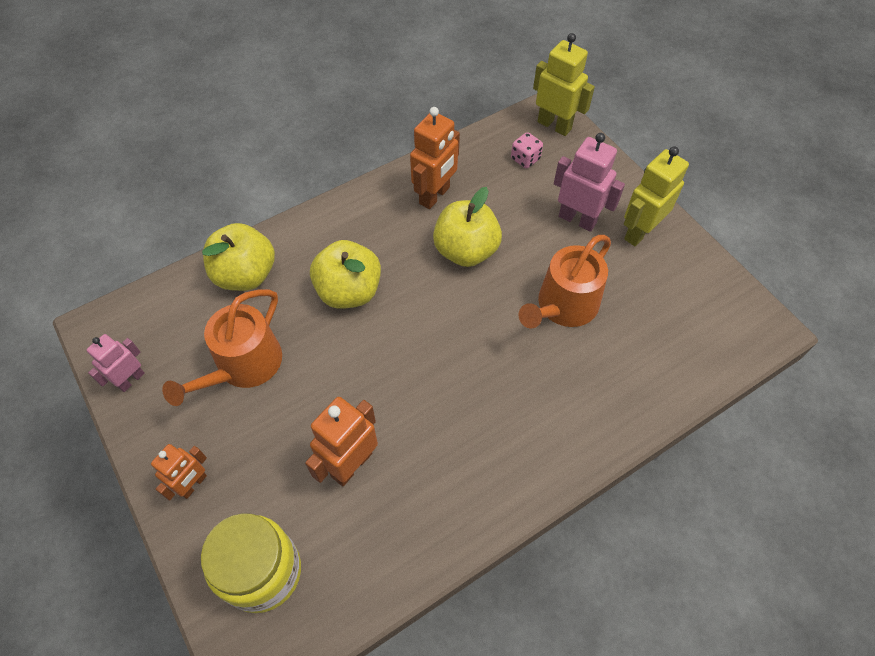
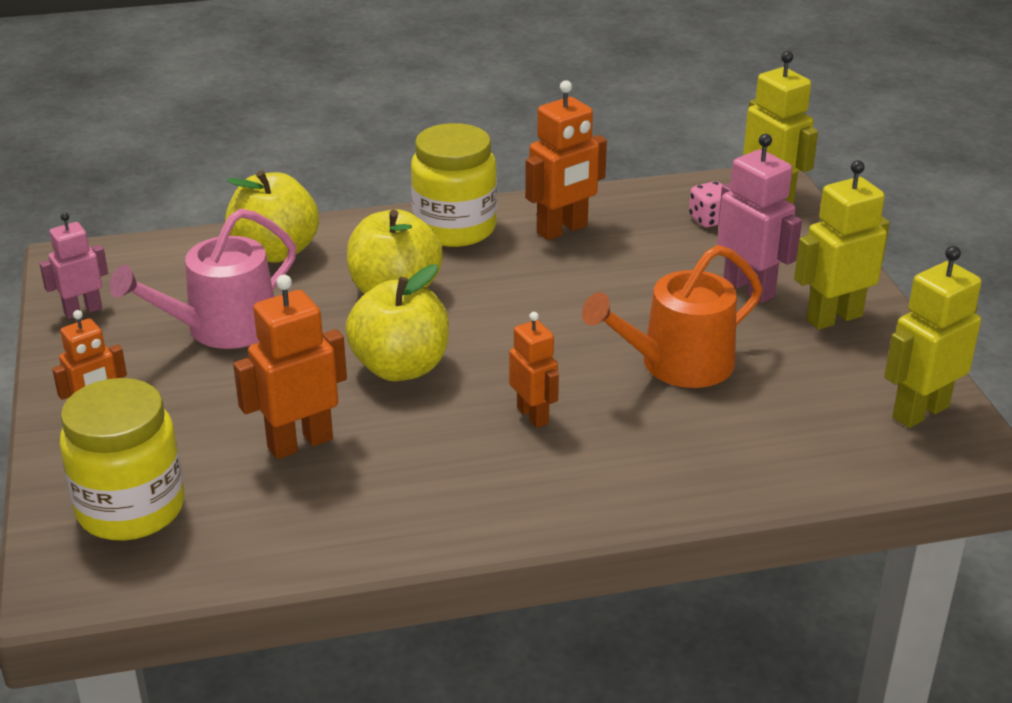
camera: 20 degrees right, 25 degrees down
(243, 366) = (222, 328): orange watering can -> pink watering can
(362, 214) = (455, 228): none -> yellow jar
(466, 251) = (573, 287): yellow apple -> yellow apple (400, 367)
(493, 385) = (533, 415): none -> orange robot
(723, 304) = (920, 412): none -> yellow robot

